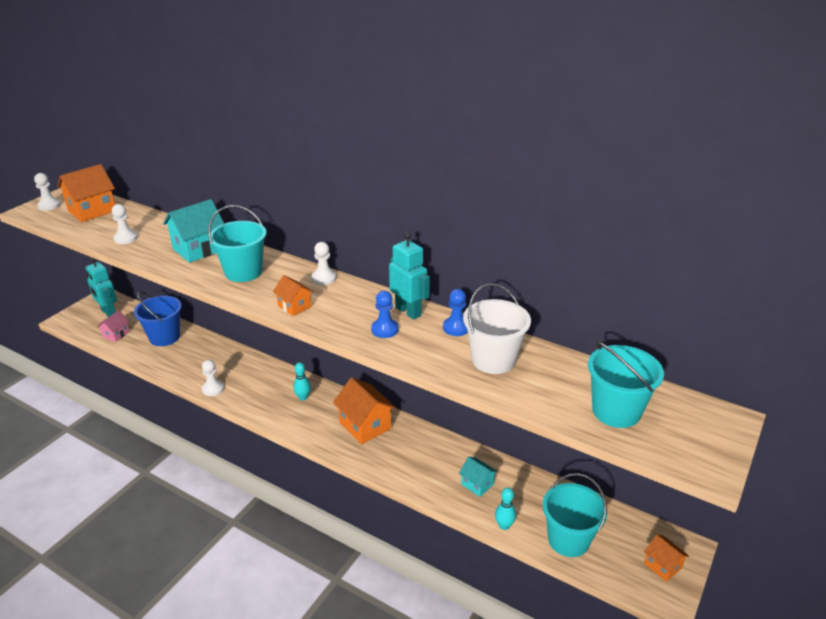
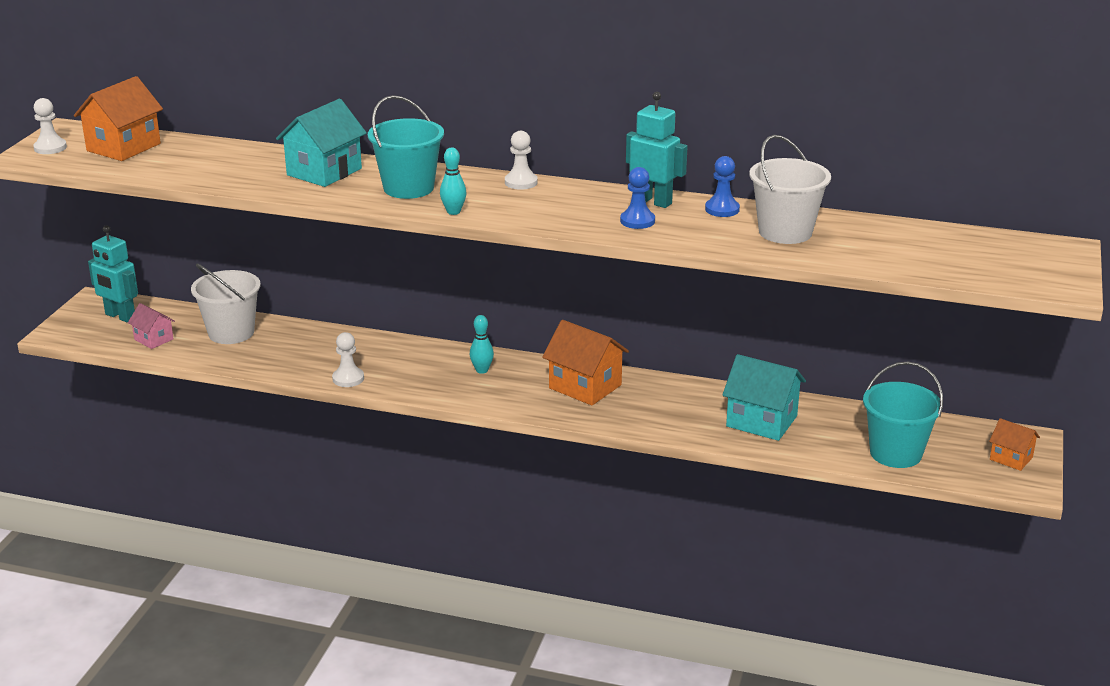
camera: 15 degrees left, 5 degrees down
(116, 334) = (154, 339): pink house -> pink house turned 60 degrees counterclockwise
(126, 238) = (207, 171): white pawn -> none
(164, 337) = (231, 333): blue bucket -> white bucket
(294, 306) = (506, 213): orange house -> none
(477, 484) = (761, 421): turquoise house -> turquoise house, size x1.77
(504, 526) = (814, 453): turquoise bowling pin -> turquoise bowling pin (453, 212)
(616, 411) = (946, 256): turquoise bucket -> none

